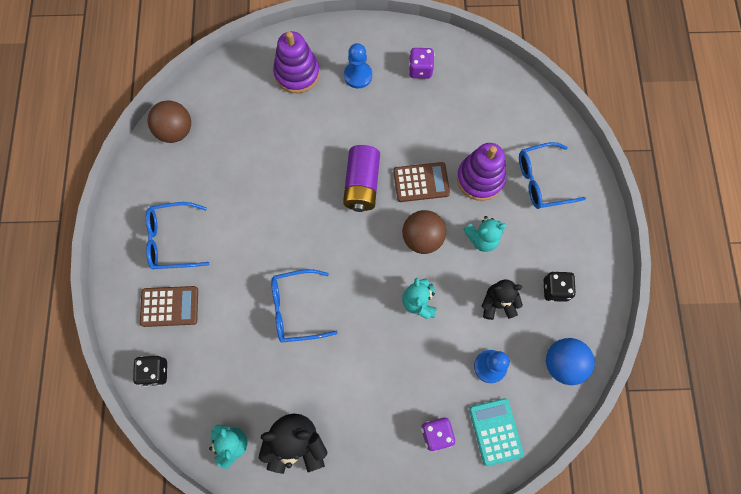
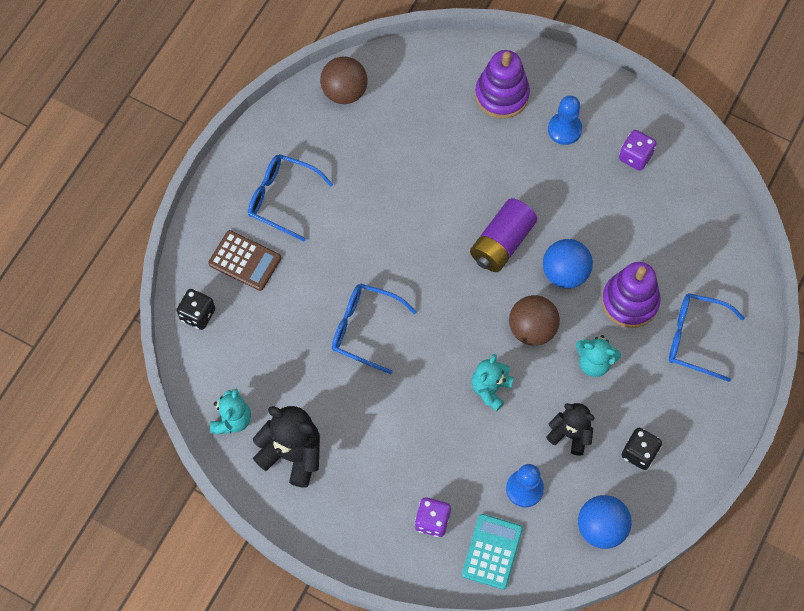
camera: 30 degrees right, 5 degrees down
(421, 182) = (565, 273): brown calculator -> blue ball

